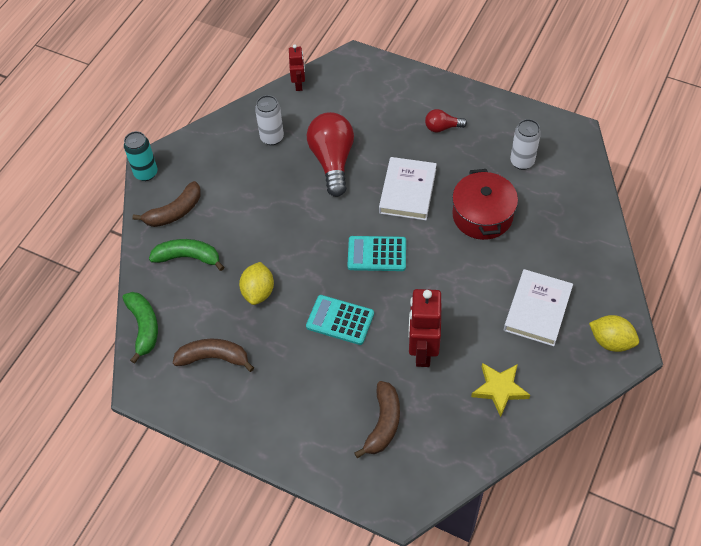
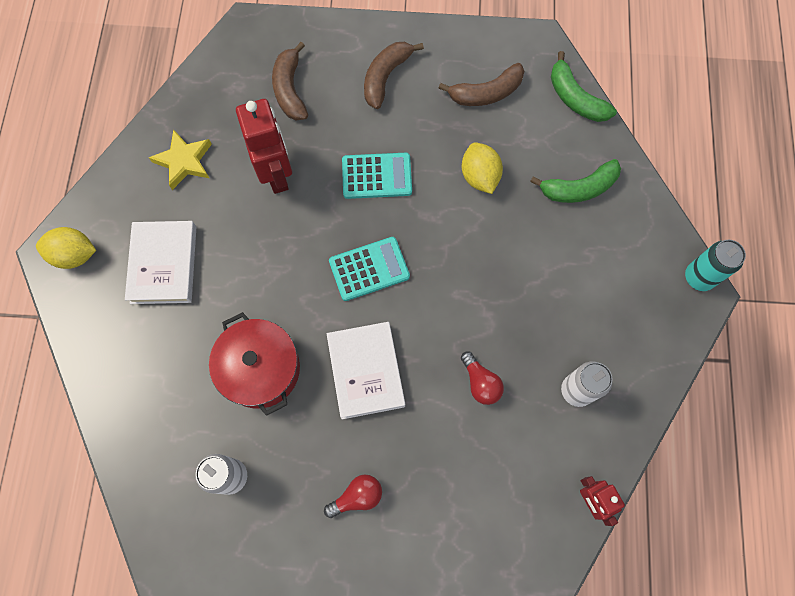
camera: 155 degrees right, 15 degrees up
(174, 212) = (630, 238): brown banana -> brown banana (386, 77)
(332, 161) = (480, 383): red light bulb -> red light bulb, size x0.50

